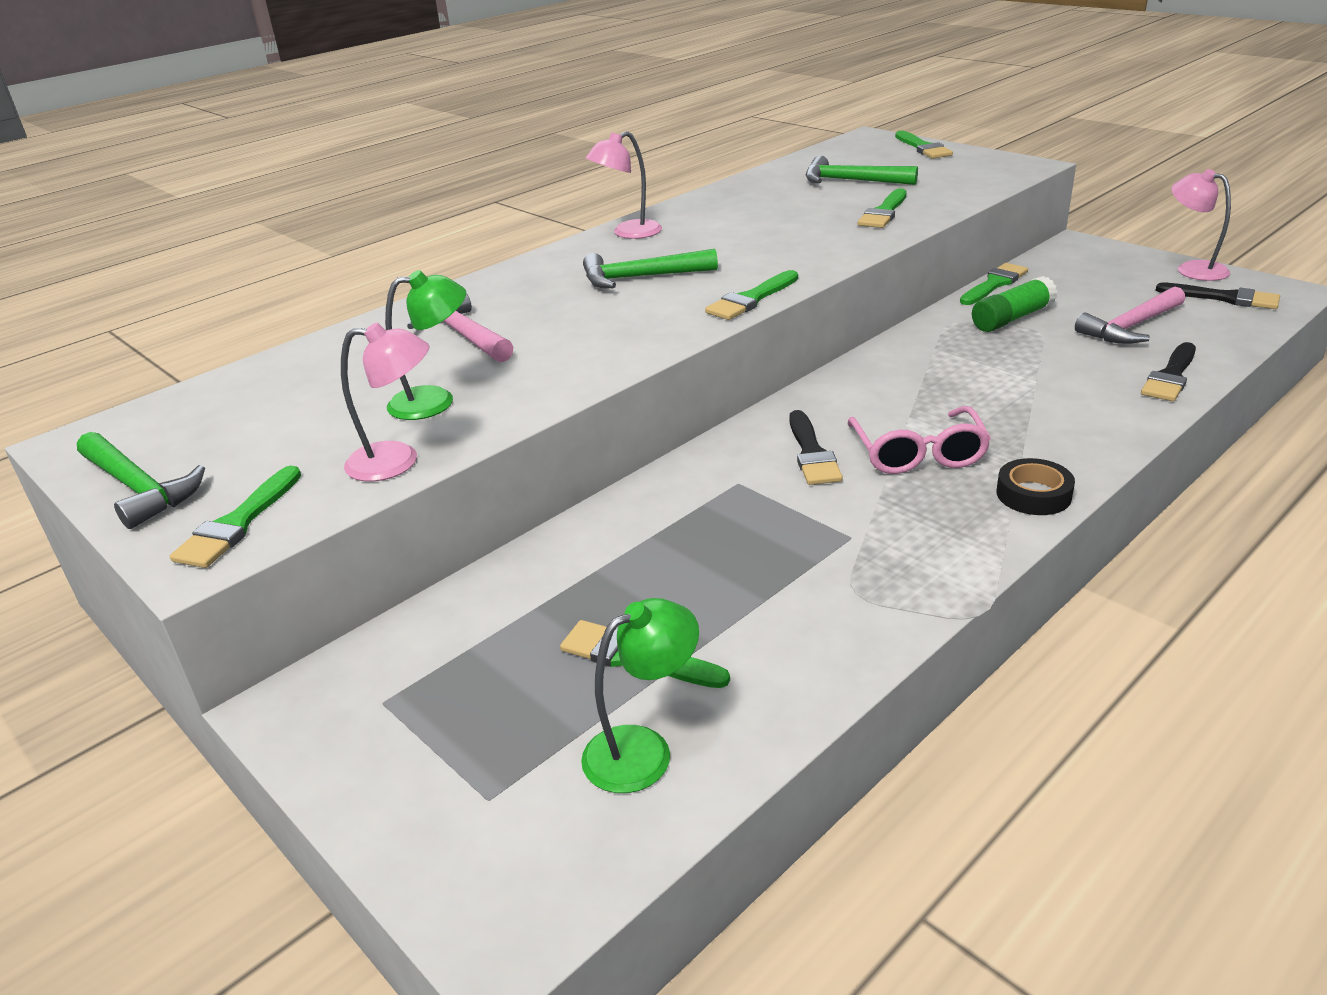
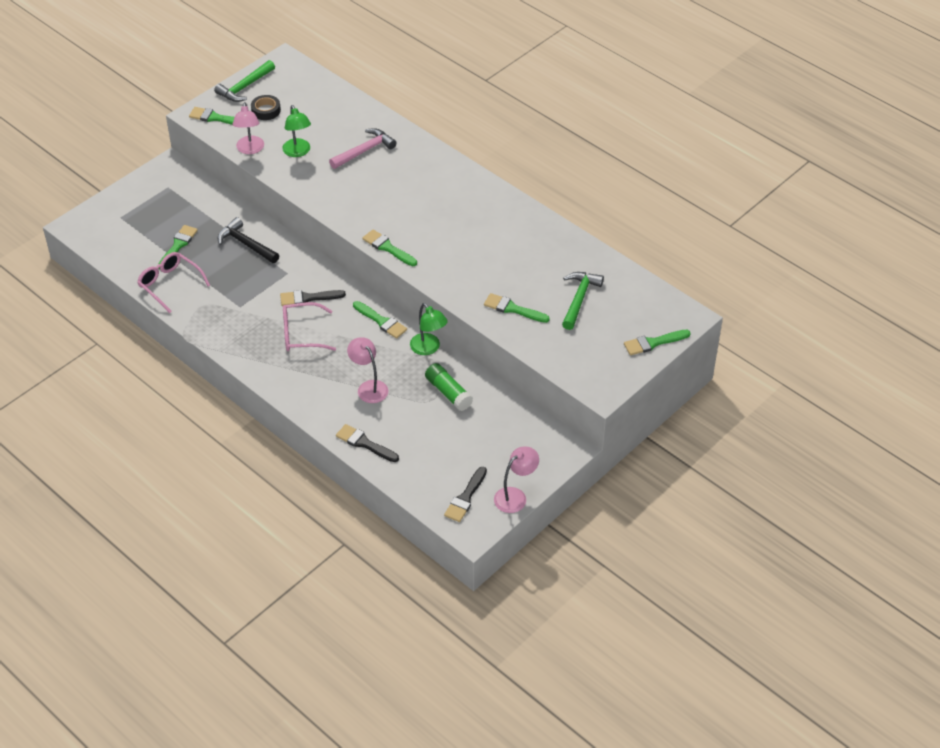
camera: 85 degrees right, 15 degrees up
(628, 233) = (495, 198): pink lamp -> pink lamp (369, 387)
(641, 278) = (425, 207): green hammer -> none
(641, 544) = (246, 244): none -> black hammer
(643, 750) = (133, 249): green lamp -> green lamp (428, 348)
(787, 657) = (170, 284): none -> pink glasses
(994, 284) = (501, 393): green brush -> green brush (381, 321)
(1033, 494) = (261, 367): black tape -> black tape (266, 110)
(1131, 327) = (429, 443): pink hammer -> none

